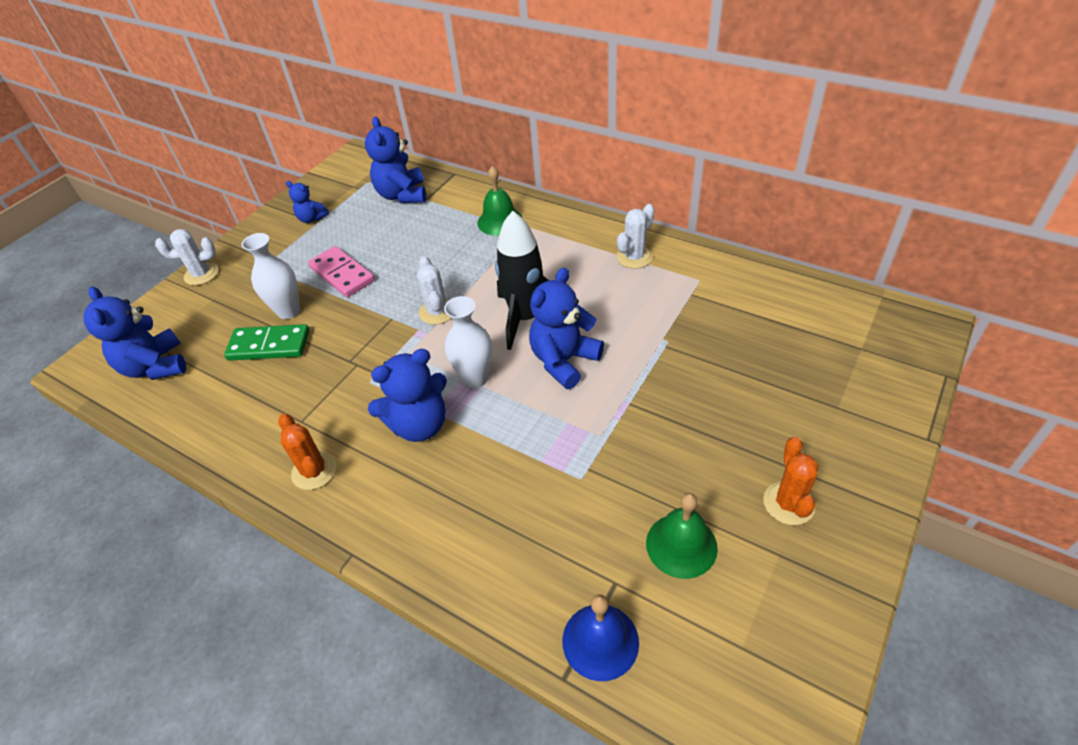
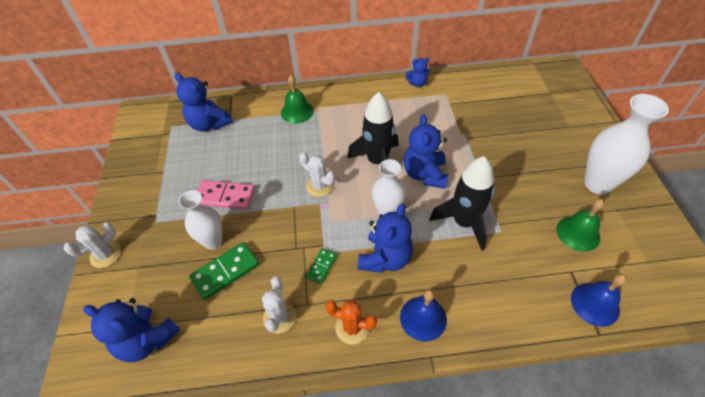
camera: 40 degrees left, 5 degrees up
(312, 218) = (155, 171): blue teddy bear -> blue teddy bear (417, 83)
(351, 394) = (321, 267): none -> green domino
(388, 510) = (423, 318): none -> blue bell
(547, 441) = (464, 222): none -> black rocket
(634, 257) = (399, 97): white cactus -> white cactus (279, 317)
(788, 503) = (597, 184): orange cactus -> white vase

